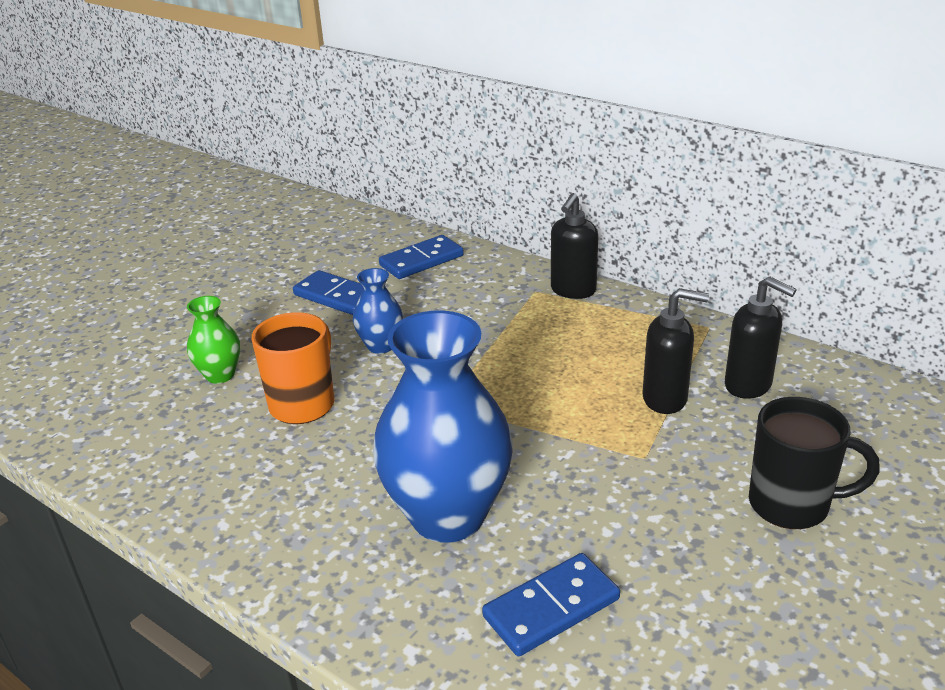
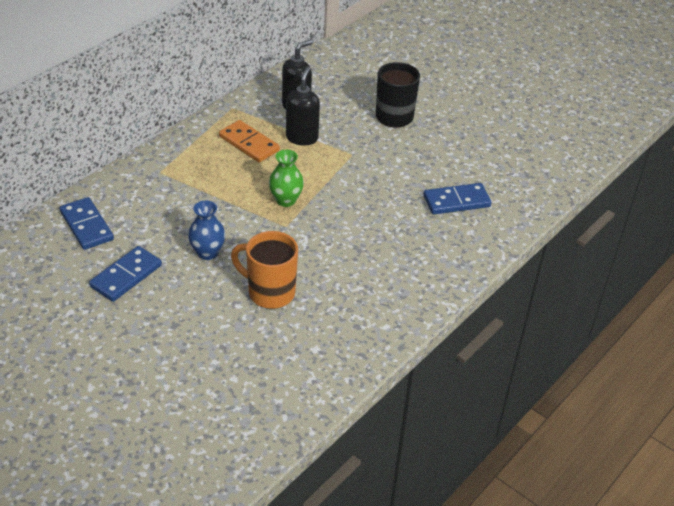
camera: 90 degrees left, 10 degrees up
(220, 375) = (221, 340): green vase -> green vase (286, 200)
(448, 515) = (389, 231): blue vase -> none
(551, 608) = (456, 201): blue domino -> blue domino turned 75 degrees counterclockwise
(573, 290) = (166, 155): black soap dispenser -> none
(626, 351) = (249, 143): none -> orange domino

